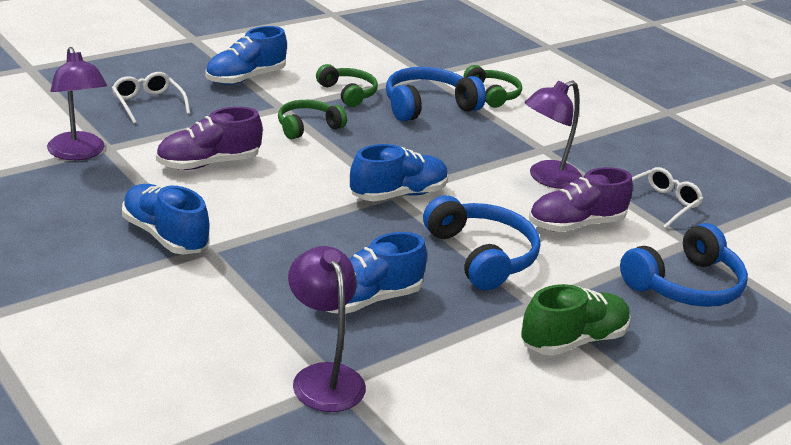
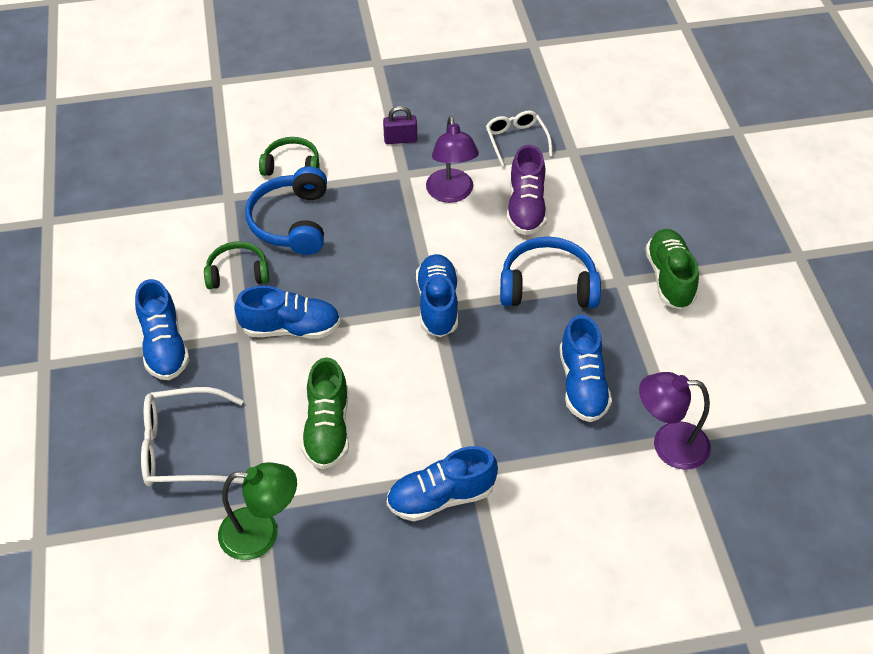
camera: 60 degrees left, 20 degrees up
(78, 153) = (261, 533): purple lamp -> green lamp
(148, 104) = (182, 447): white glasses -> white glasses, size x1.51
(208, 163) = (327, 429): purple shoe -> green shoe
(307, 127) = (291, 328): green headphones -> blue shoe
(585, 140) = (400, 139): none -> purple padlock
(685, 285) = (625, 182): blue headphones -> none

